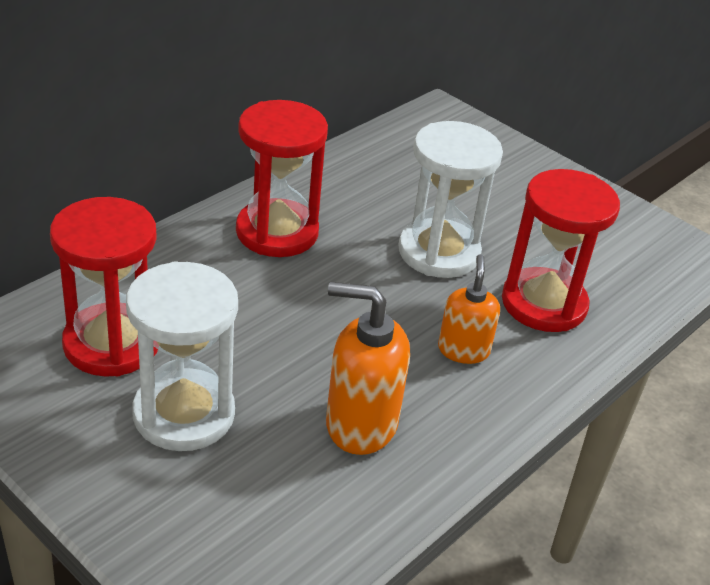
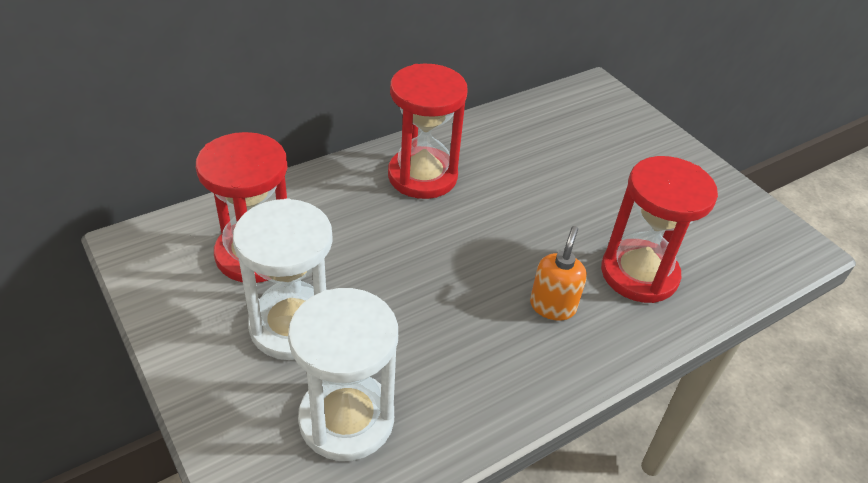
camera: 15 degrees right, 5 degrees up
(360, 424) = (439, 360): orange soap dispenser -> none
(439, 252) = (557, 212): white hourglass -> white hourglass (346, 419)

